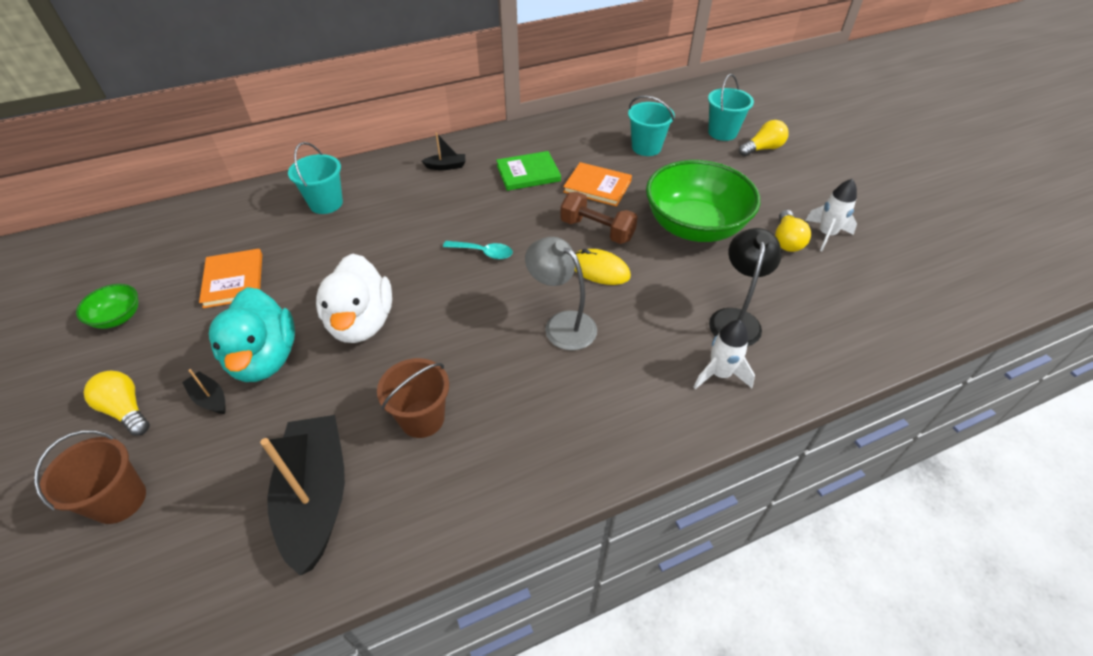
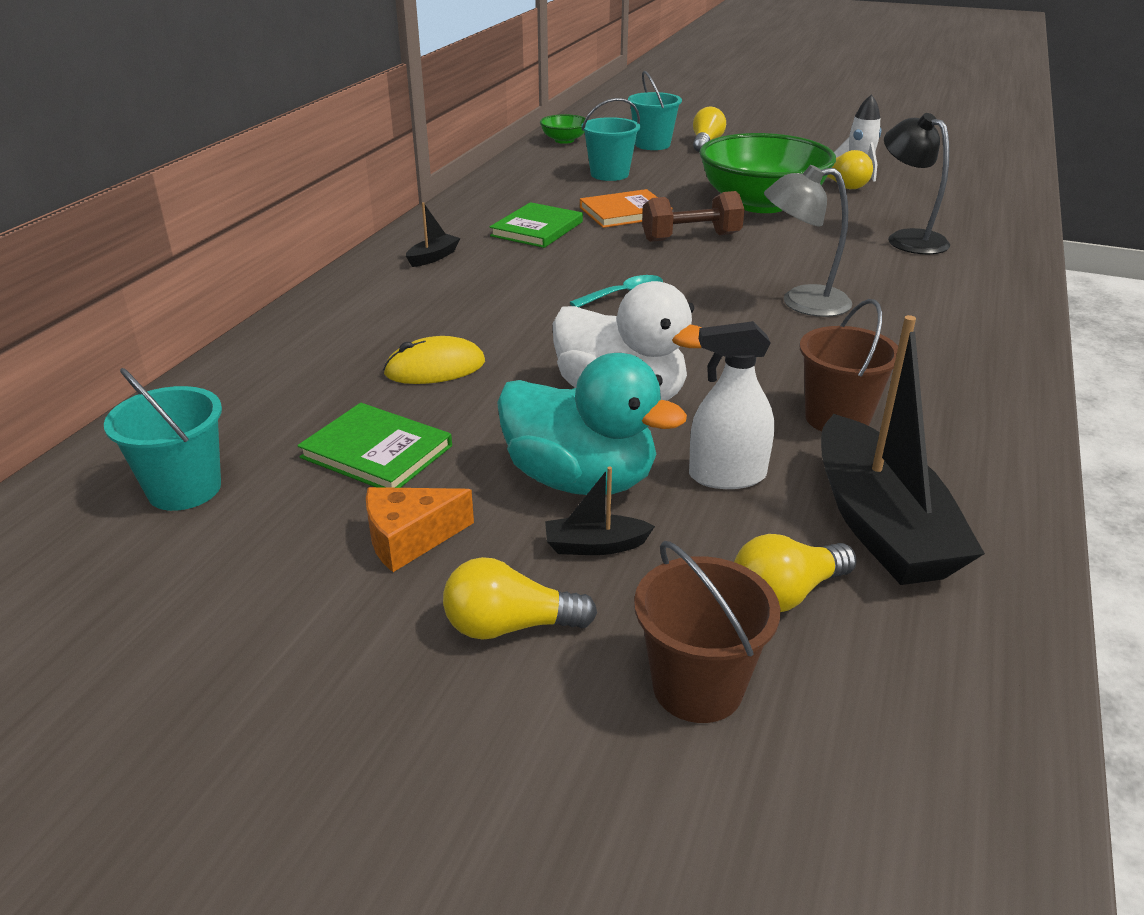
camera: 45 degrees left, 15 degrees down
(118, 317) = (275, 573): green bowl -> green bowl (564, 140)
(171, 337) = (410, 539): none -> orange cheese
(218, 492) = (786, 594): none -> yellow light bulb
(234, 280) = (377, 451): orange book -> green book
(315, 408) = (727, 476): none -> white spray bottle
(316, 497) = (880, 525): black boat -> black boat turned 135 degrees counterclockwise
(326, 203) = (347, 341): turquoise bucket -> turquoise bucket (184, 489)
(599, 269) = (751, 258): yellow mouse -> yellow mouse (435, 368)
(719, 374) = (967, 271): white rocket -> none

